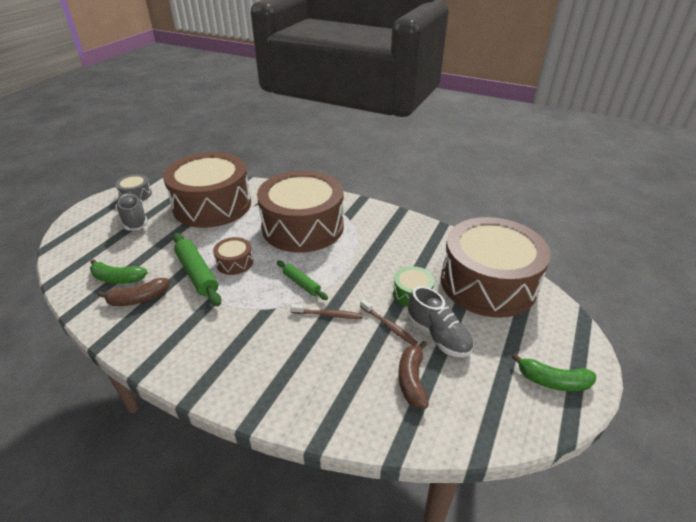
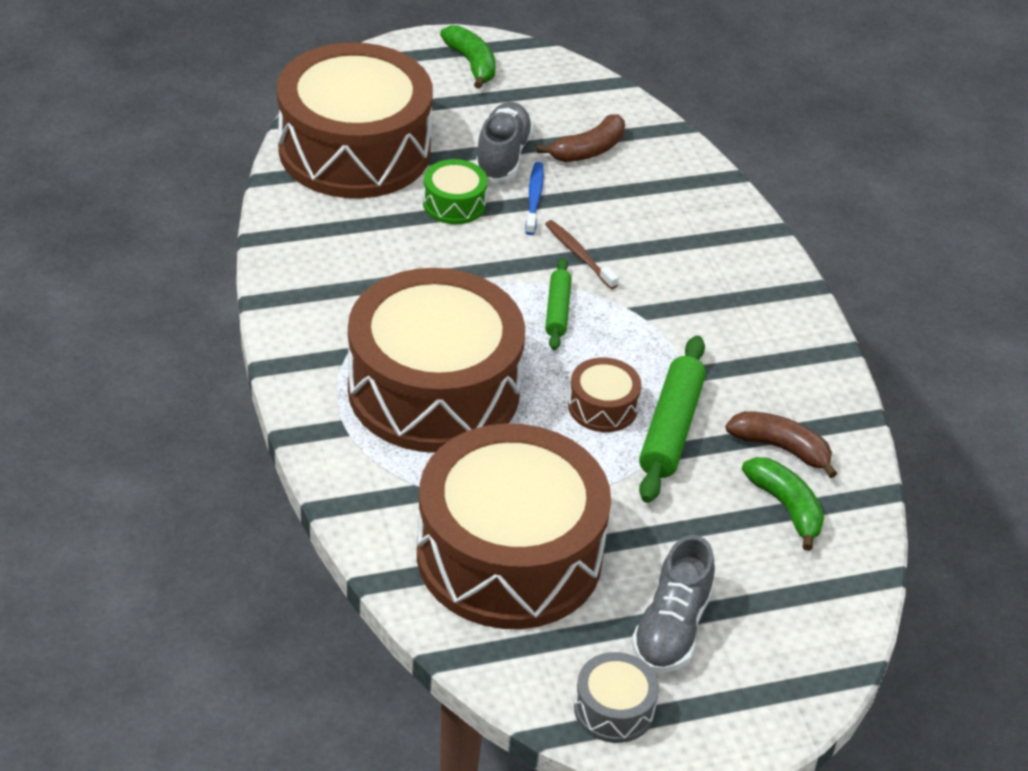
camera: 135 degrees left, 5 degrees up
(389, 326) = (534, 198): brown toothbrush -> blue toothbrush

